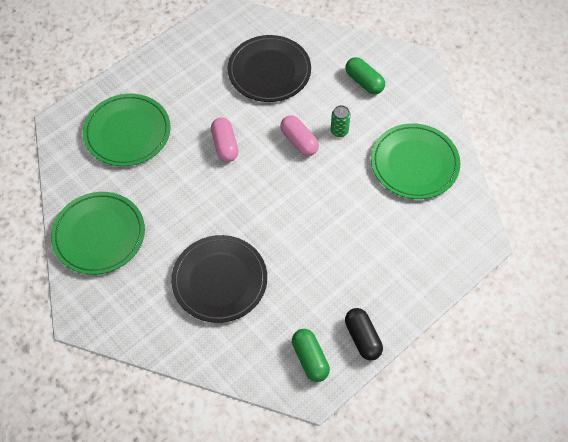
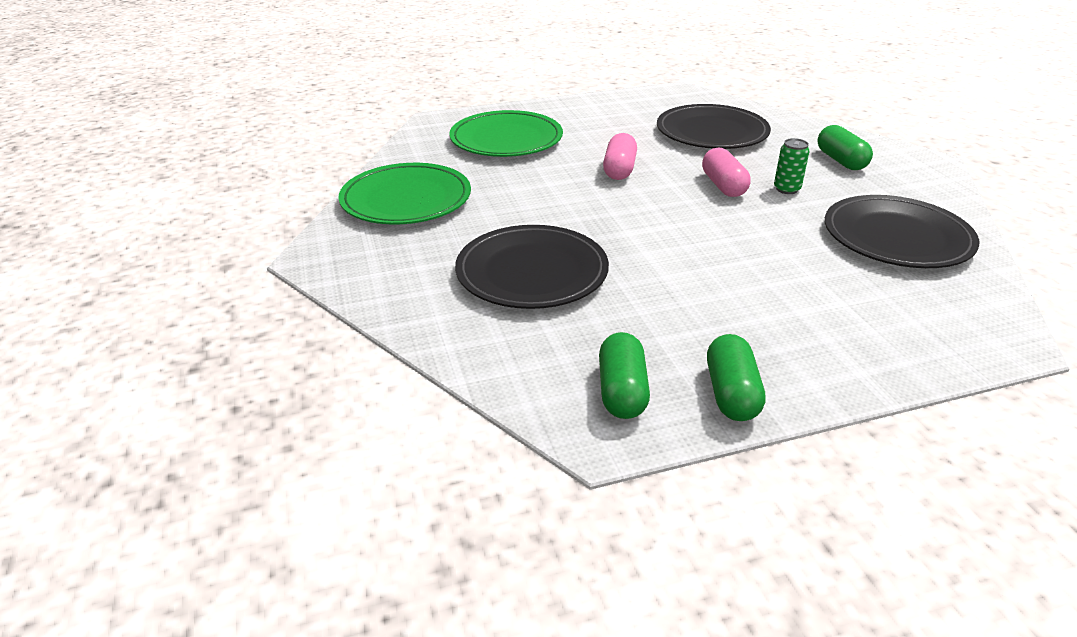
camera: 25 degrees right, 25 degrees down
(362, 338) = (731, 393): black capsule -> green capsule
(414, 163) = (897, 237): green plate -> black plate

